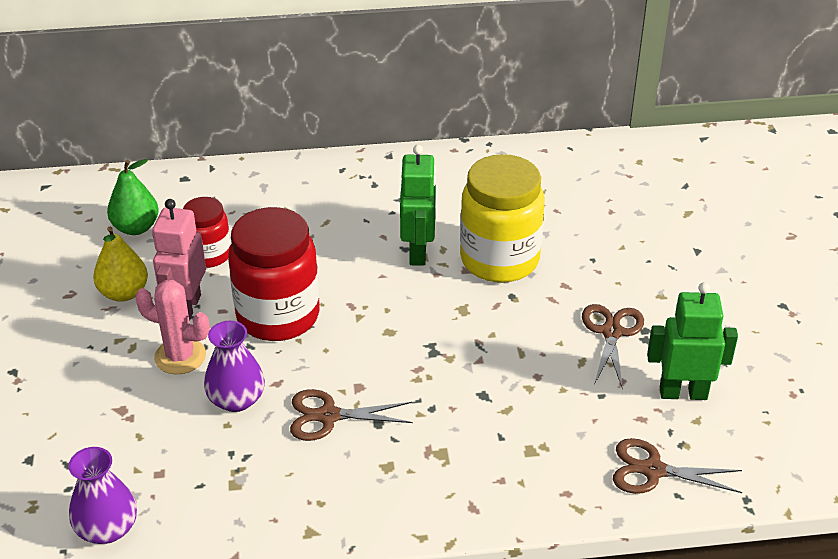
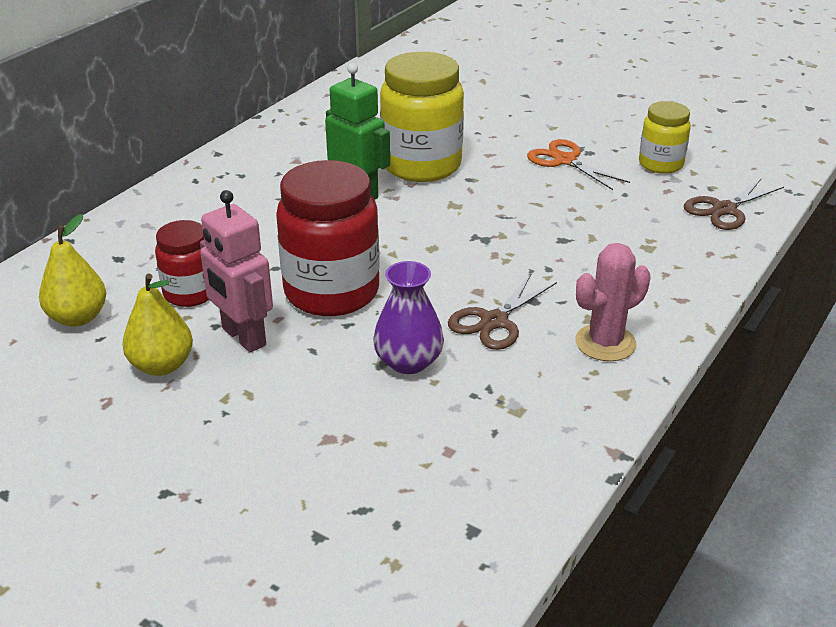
camera: 50 degrees left, 5 degrees down
(107, 528) = (486, 519): purple vase -> none
(136, 228) = (78, 318): green pear -> yellow pear
(180, 356) = (305, 369): pink cactus -> pink cactus (605, 343)
(611, 332) = (565, 160): brown scissors -> orange scissors
(683, 393) = (660, 164): green robot -> yellow jar

